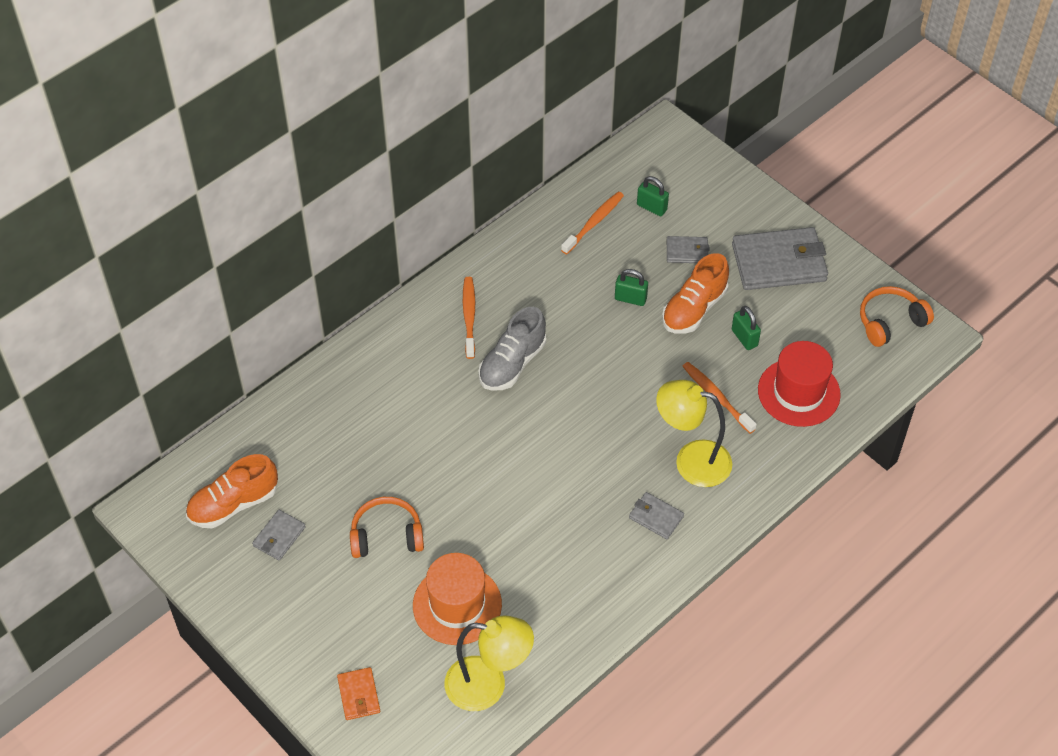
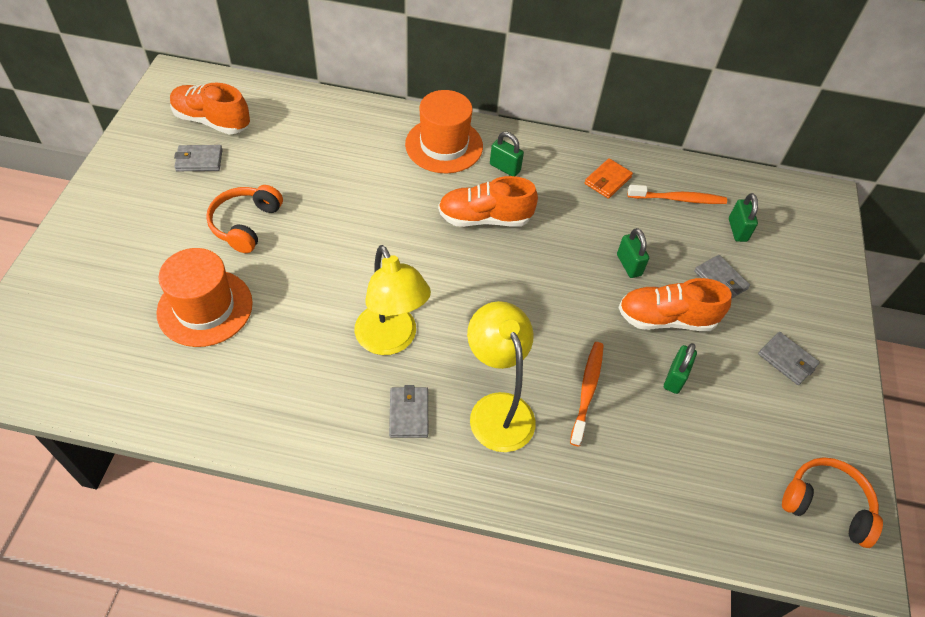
camera: 50 degrees right, 0 degrees up
(359, 695) = (69, 286): orange wallet -> orange wallet (607, 180)
(386, 535) = (245, 224): orange headphones -> orange headphones turned 120 degrees counterclockwise
(409, 344) = (444, 145): none -> orange hat
(469, 317) = (505, 168): orange toothbrush -> green padlock
(488, 686) = (129, 376): yellow lamp -> yellow lamp (391, 340)
(512, 363) = (484, 218): grey shoe -> orange shoe
(778, 262) = (787, 360): grey wallet -> grey wallet, size x0.49
(798, 392) = (658, 463): red hat -> none

